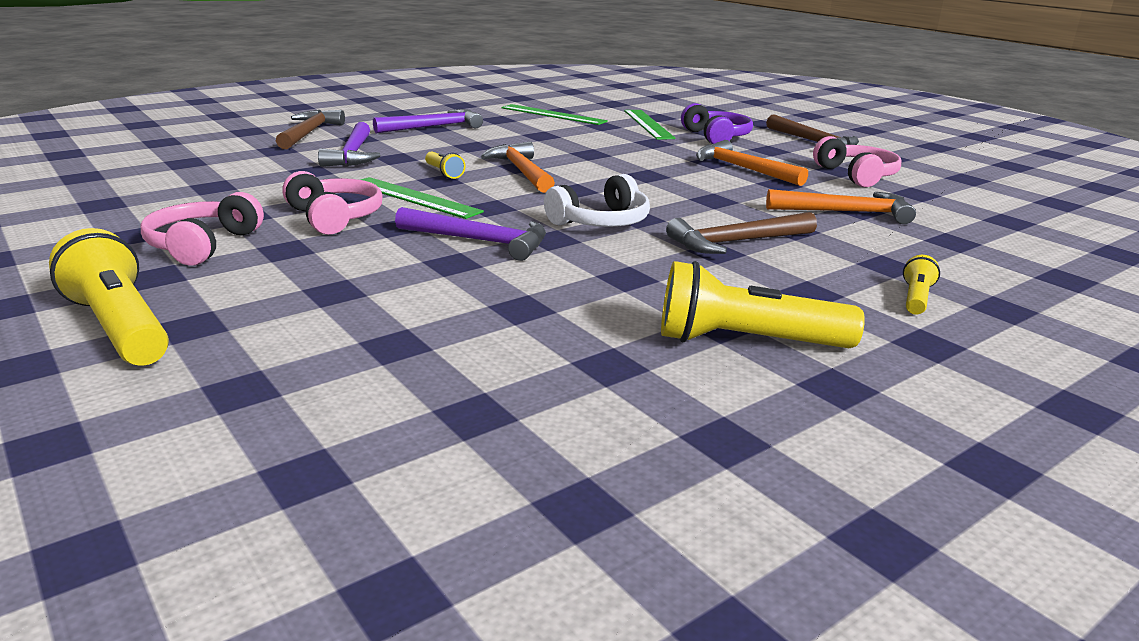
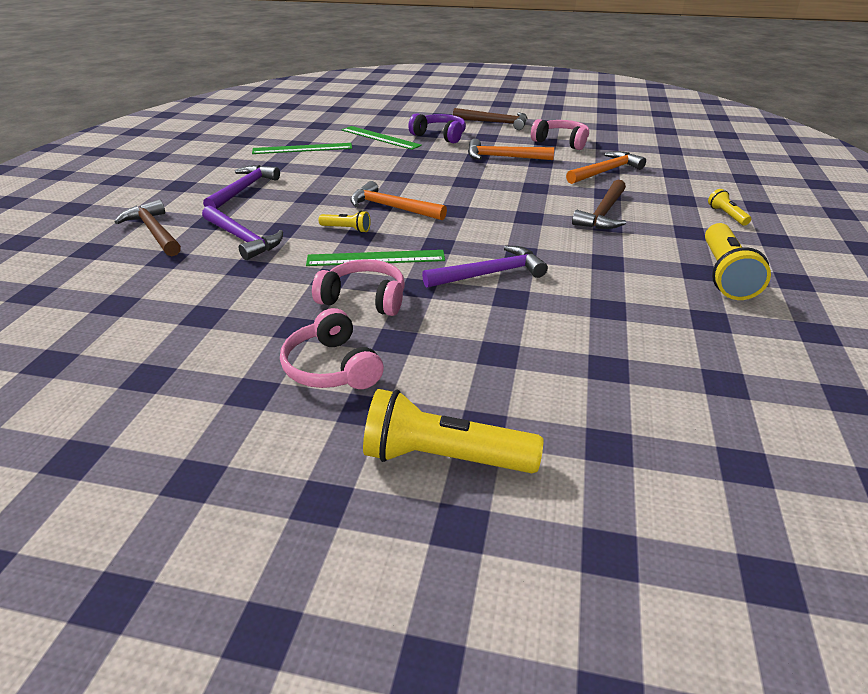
camera: 40 degrees left, 10 degrees up
(601, 222) = (518, 229): white headphones -> none
(746, 342) = (725, 275): yellow flashlight -> yellow flashlight turned 45 degrees counterclockwise

